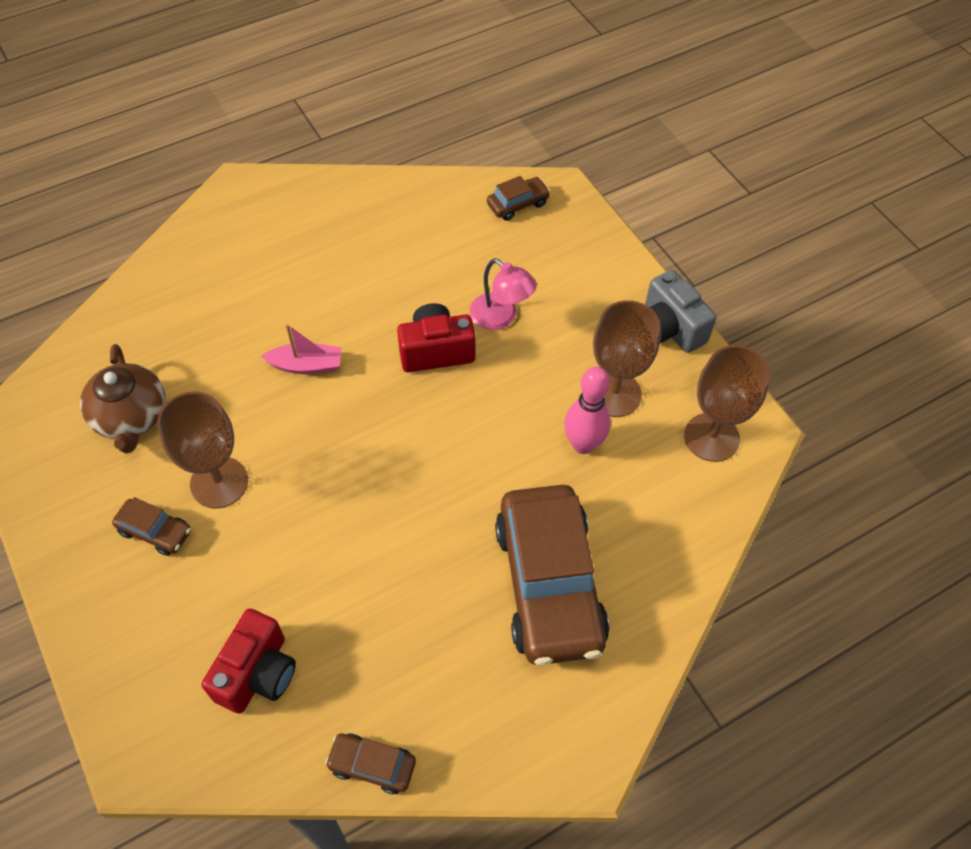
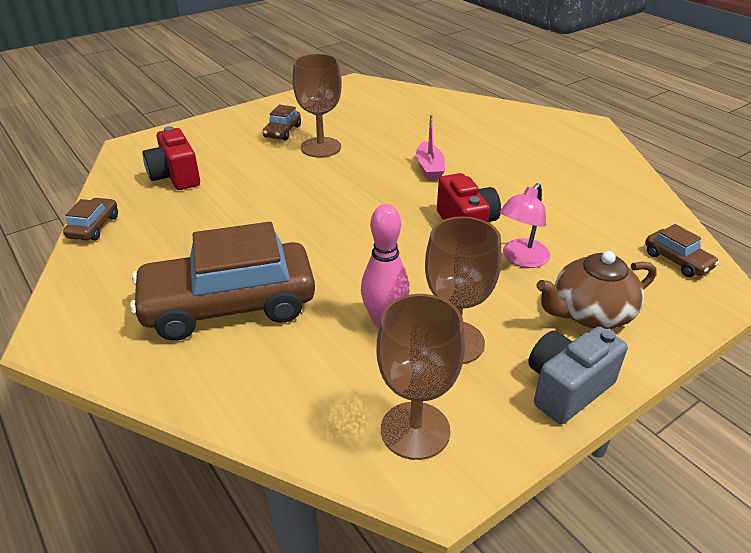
camera: 85 degrees right, 20 degrees down
(131, 417) = (367, 114): brown teapot -> brown teapot (590, 313)
(257, 673) = (175, 177): red camera -> red camera turned 45 degrees clockwise

